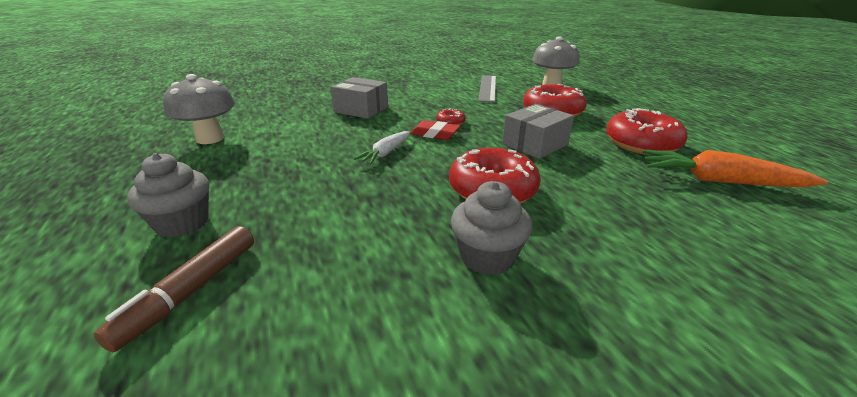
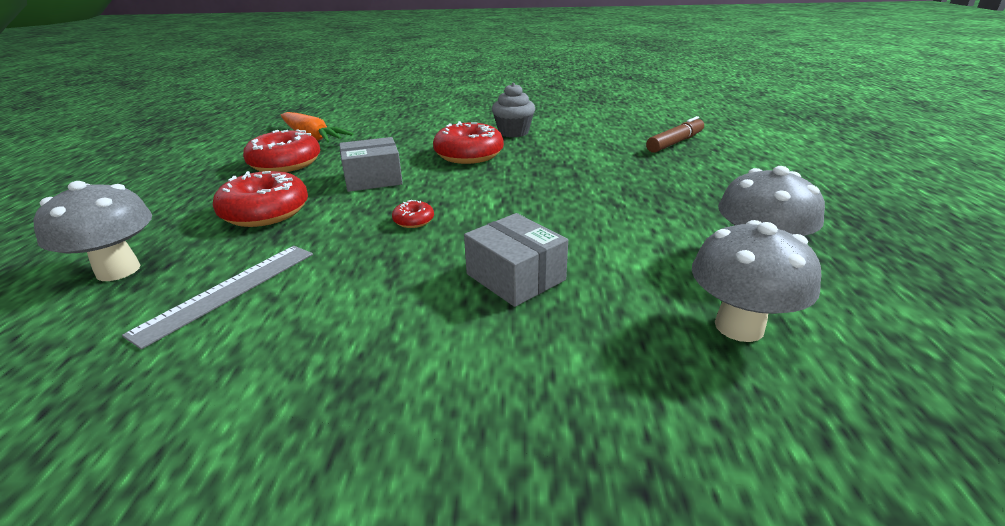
camera: 155 degrees left, 0 degrees up
(182, 223) = (707, 170): grey cupcake -> none
(247, 110) = (739, 326): none -> grey mushroom
(385, 153) = (527, 195): white carrot -> none
(435, 134) = (453, 208): red eraser -> none

